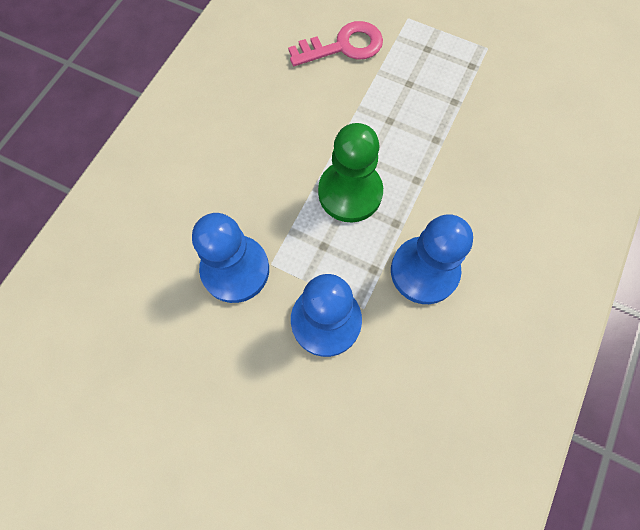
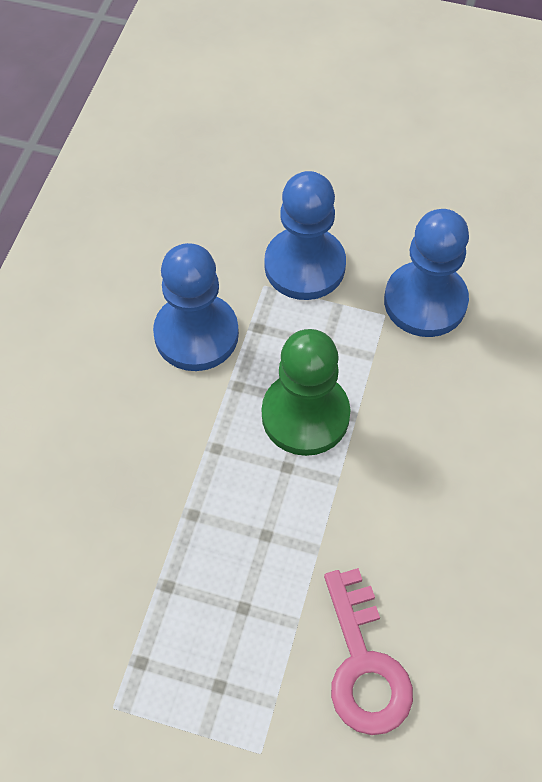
camera: 170 degrees right, 10 degrees down
(343, 46) = (364, 664): pink key -> pink key turned 75 degrees counterclockwise

